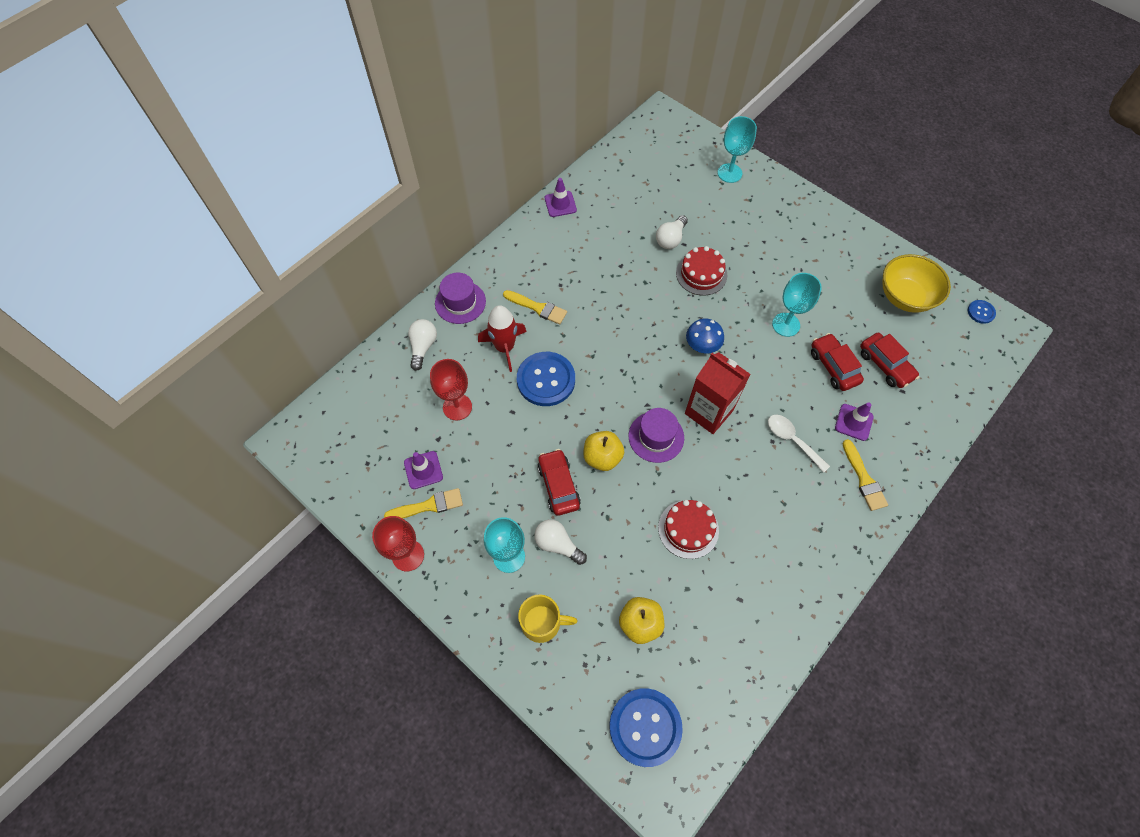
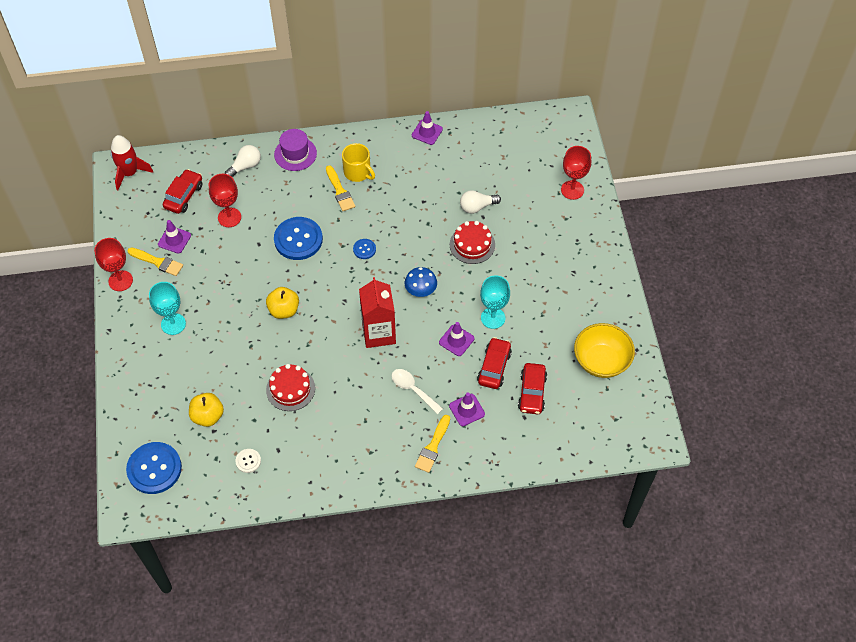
camera: 40 degrees right, 5 degrees down
(505, 347) = (294, 202): red rocket -> red rocket (130, 173)
(542, 623) = (155, 373): yellow mug -> yellow mug (358, 172)
(557, 544) = (207, 338): white light bulb -> none
(558, 486) = (241, 306): red car -> red car (184, 196)
(656, 437) = (329, 323): purple hat -> none
(725, 635) = (248, 461): none -> white button
(729, 173) = (572, 190): turquoise goblet -> red goblet
(779, 367) = (456, 340): none -> purple traffic cone
(792, 440) = (413, 389): white spoon -> white spoon turned 45 degrees counterclockwise
(981, 312) = (646, 411): blue button -> blue button (364, 249)

